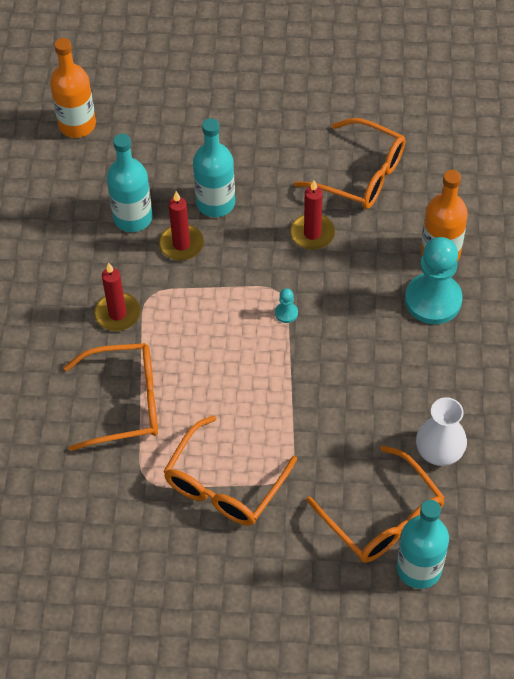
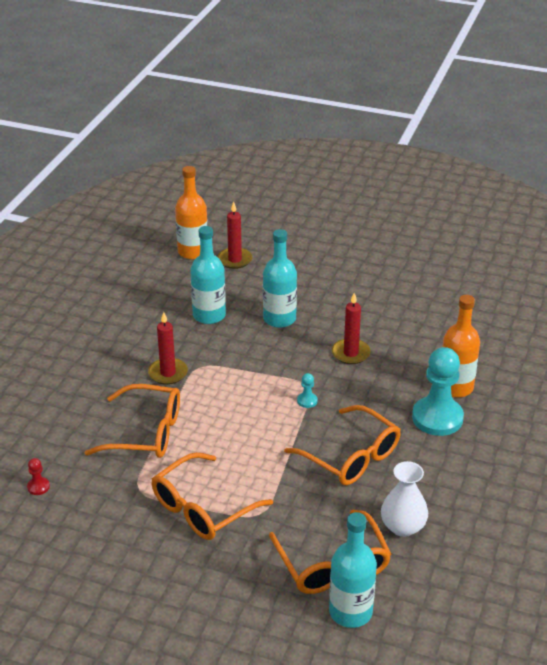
camera: 15 degrees right, 20 degrees down
(35, 506) = (38, 487): none -> red pawn
(181, 244) = (240, 339): red candle -> red candle (235, 260)
(361, 175) = (407, 323): orange glasses -> orange glasses (351, 456)

